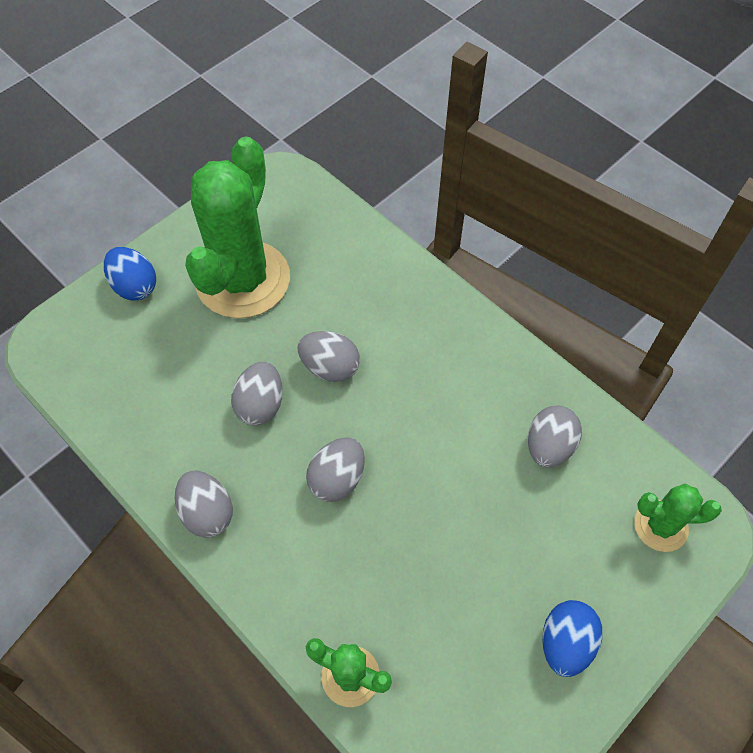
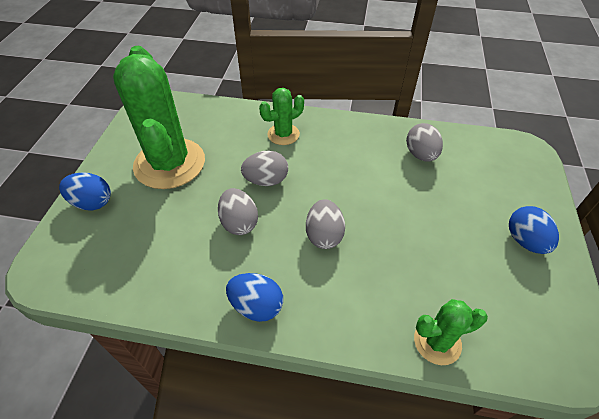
camera: 35 degrees left, 10 degrees down
(207, 512) = (256, 306): grey egg -> blue egg
(660, 526) = (506, 160): green cactus -> green cactus (283, 134)

